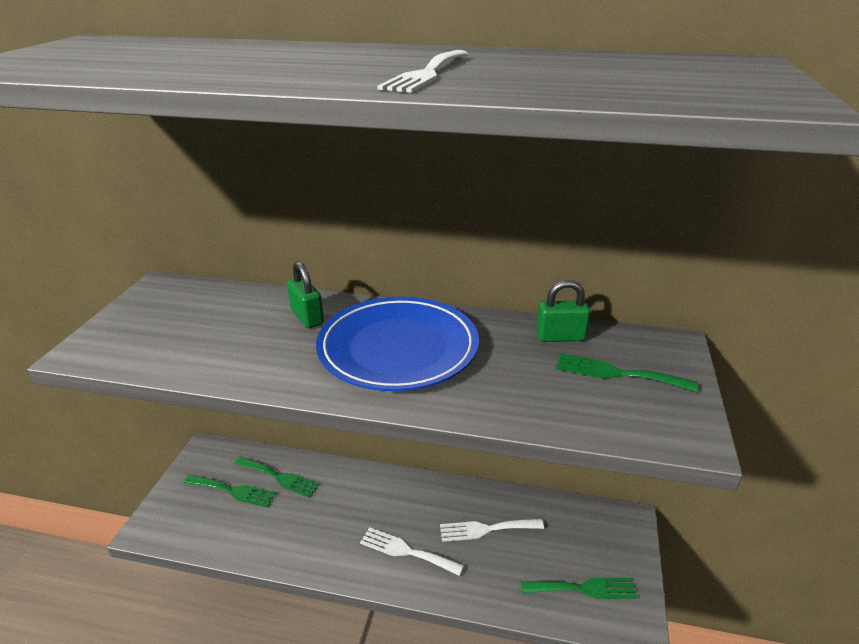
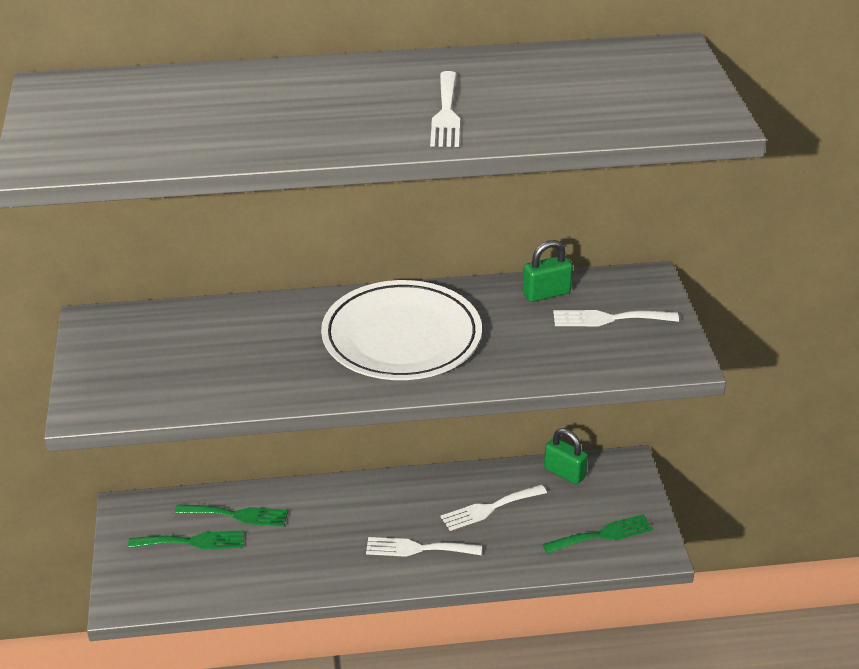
camera: 20 degrees left, 5 degrees up
(307, 317) = (288, 324): green padlock -> green padlock (564, 473)
(398, 348) = (401, 337): blue plate -> white plate
(617, 373) = (609, 319): green fork -> white fork

